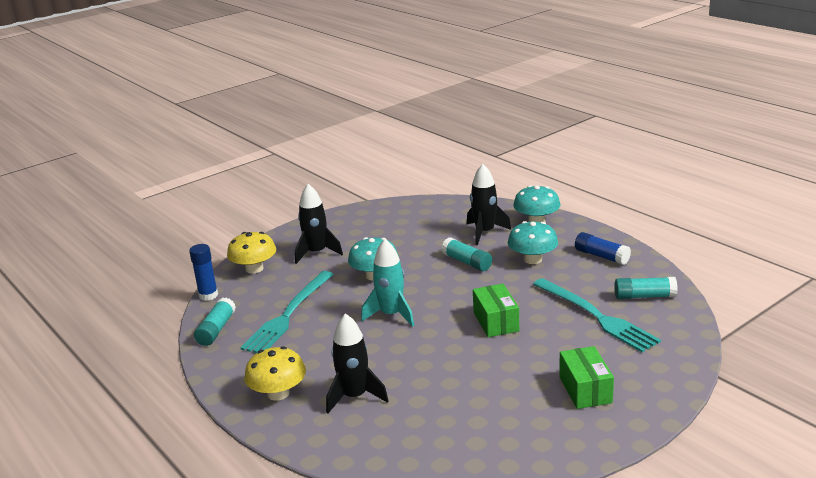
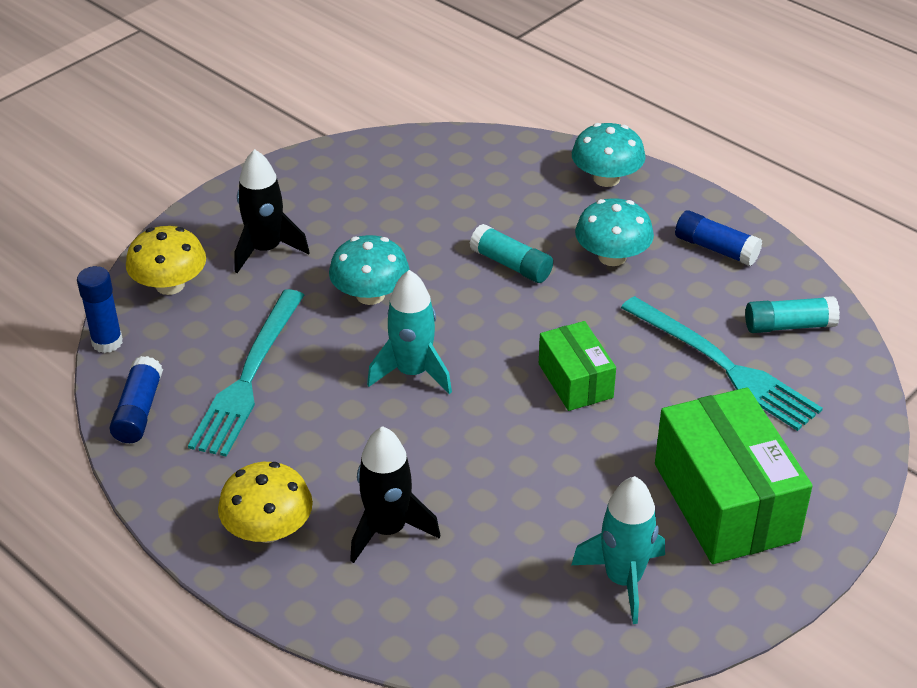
camera: 10 degrees left, 15 degrees up
(216, 330) = (139, 411): turquoise glue stick -> blue glue stick
(485, 232) = (529, 203): black rocket -> none
(506, 430) = (623, 579): none -> turquoise rocket
(585, 389) = (725, 502): green box -> green box, size x1.77

